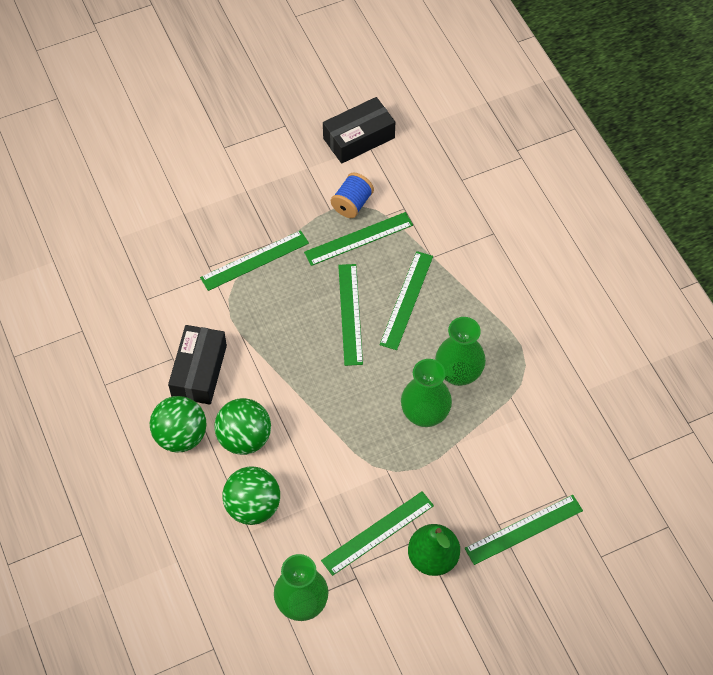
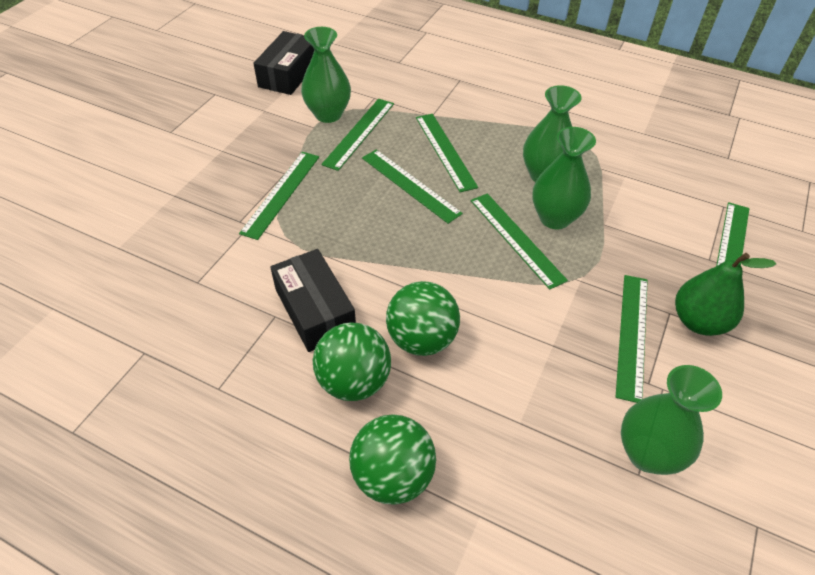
camera: 40 degrees left, 10 degrees down
(253, 506) = (497, 396): green ball -> green ball (393, 476)
(352, 204) = (328, 114): blue spool -> green vase
(379, 411) = (516, 239): none -> green ruler

